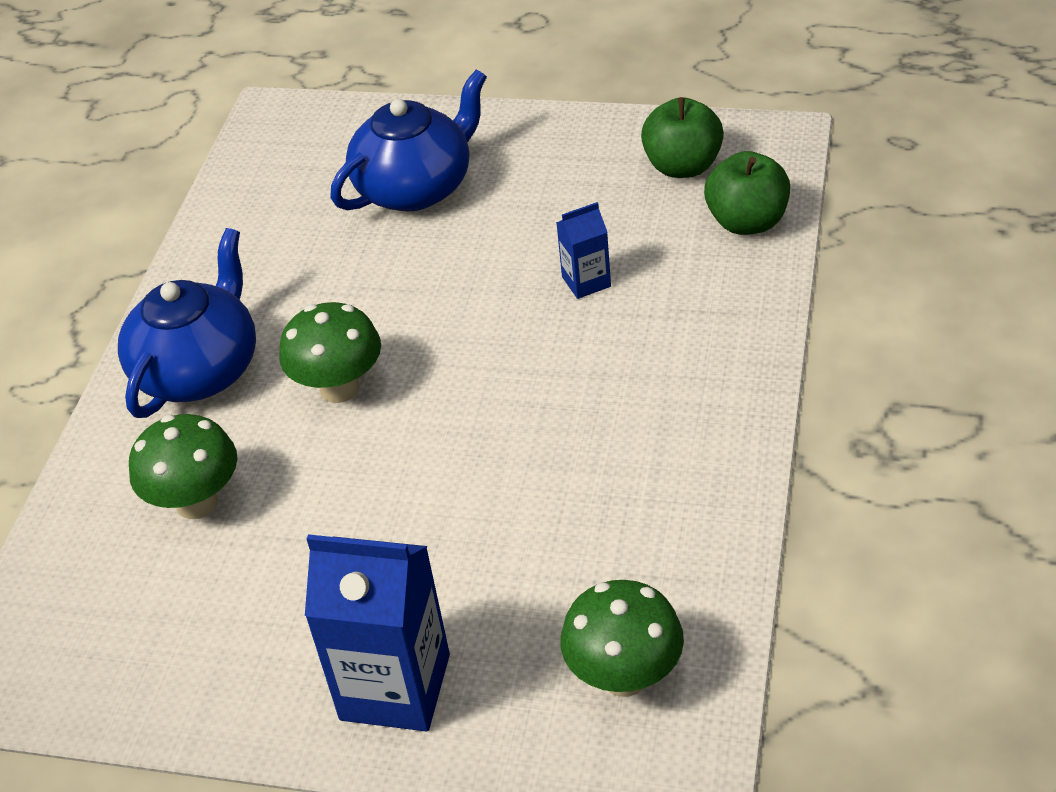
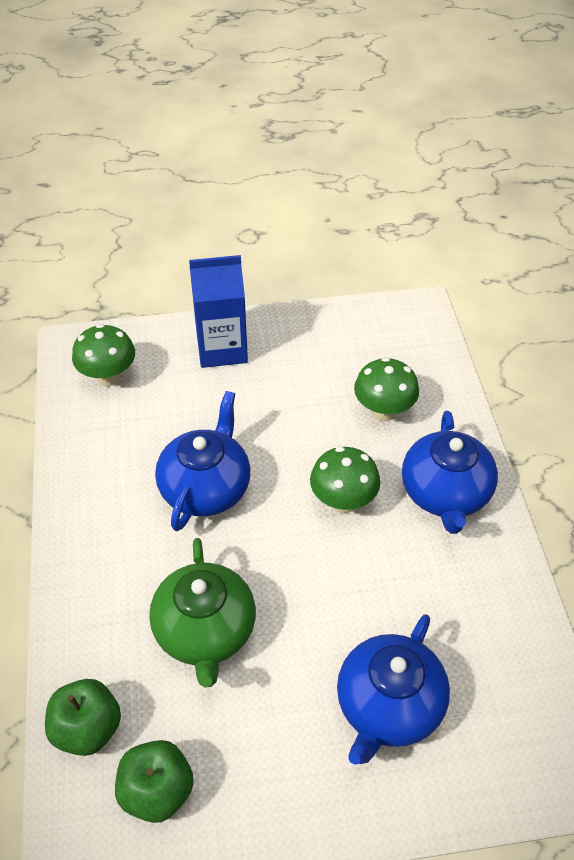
camera: 155 degrees right, 5 degrees up
(521, 445) = (206, 488): none -> blue teapot
(586, 282) = (205, 632): blue carton -> green teapot

